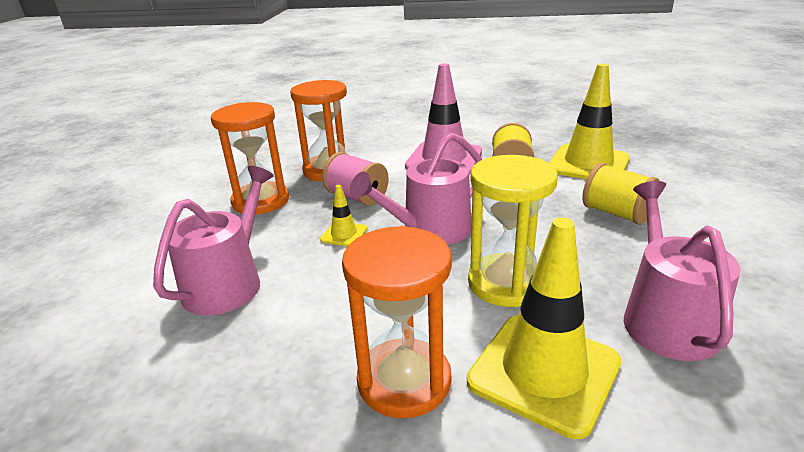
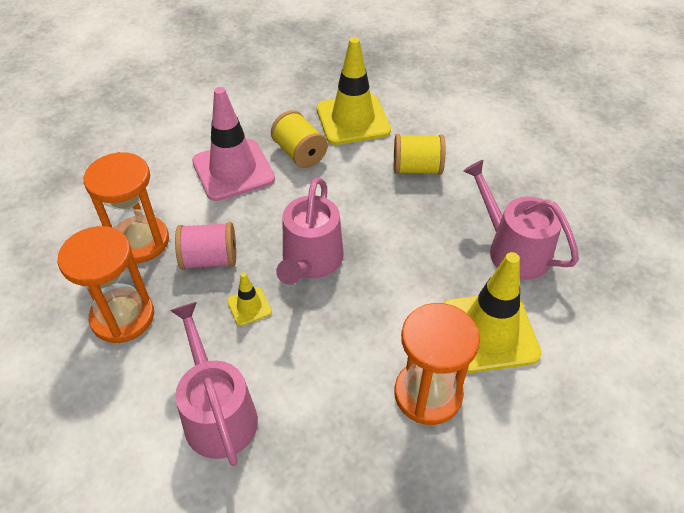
camera: 45 degrees left, 20 degrees up
(506, 283) = (409, 279): yellow hourglass -> none

